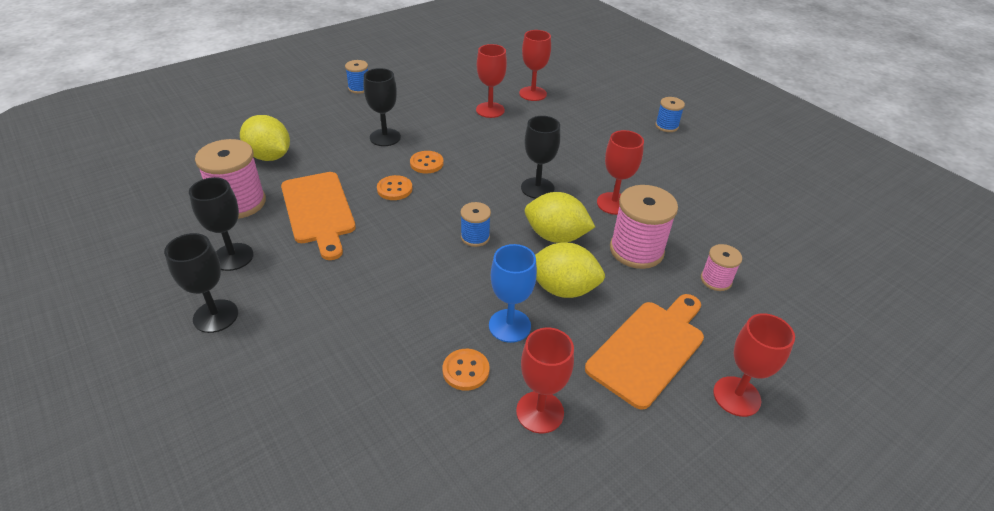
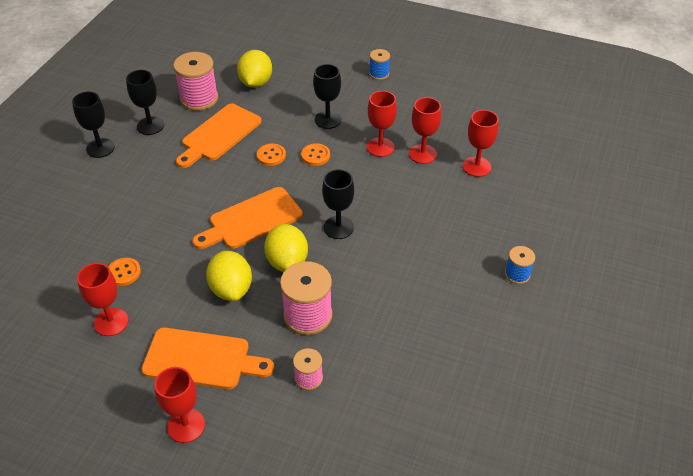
camera: 60 degrees right, 5 degrees up
(475, 237) = (252, 220): blue spool -> orange cutting board
(509, 325) = (176, 276): blue goblet -> none
(613, 203) = (358, 280): red goblet -> red goblet (380, 147)

